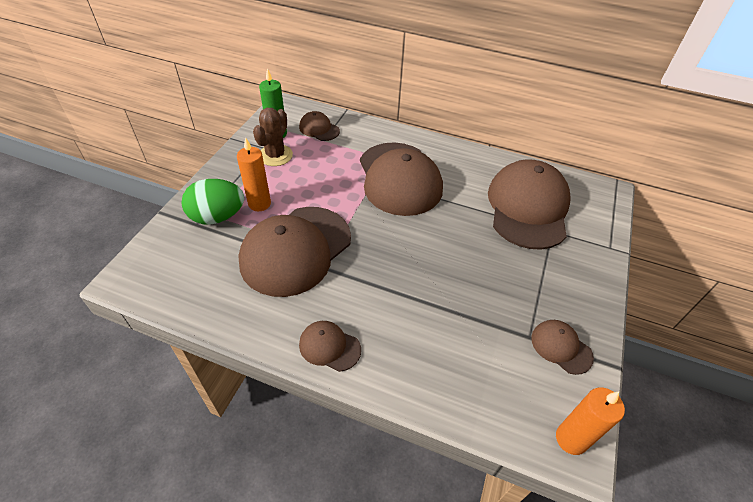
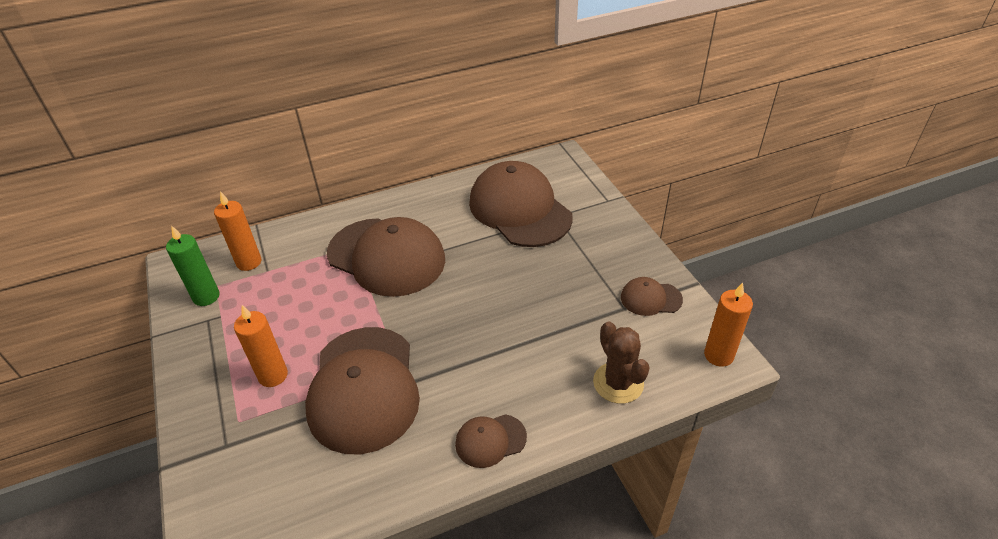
camera: 40 degrees left, 5 degrees down
(217, 217) = (241, 421): green egg -> none
(275, 155) = (231, 319): brown cactus -> brown cactus (618, 383)
(319, 129) = (249, 262): brown cap -> orange candle

